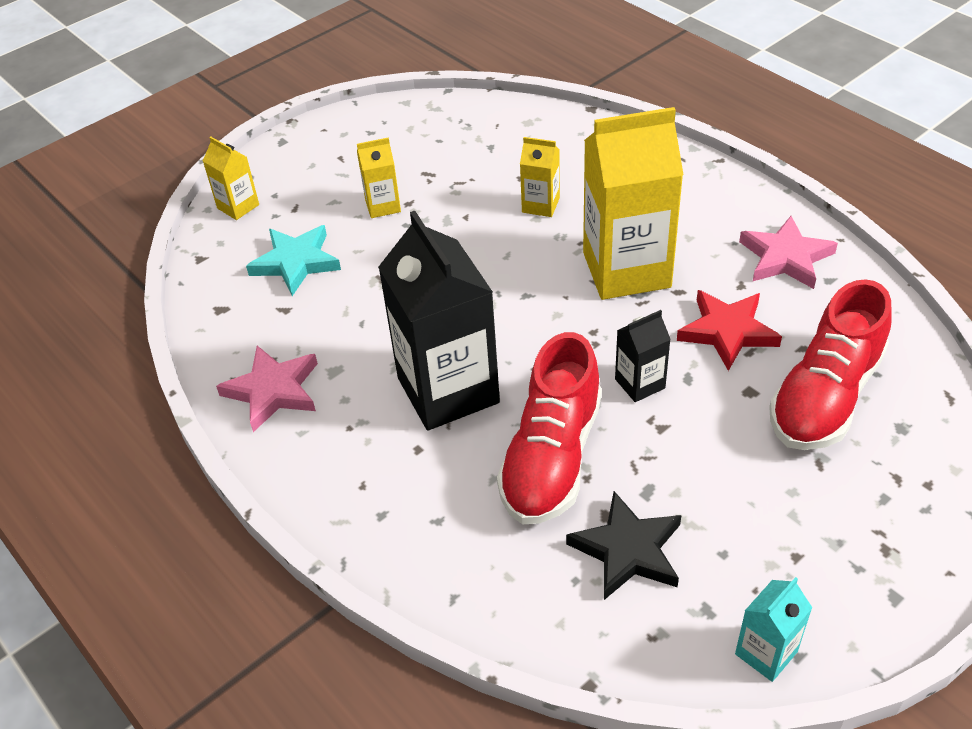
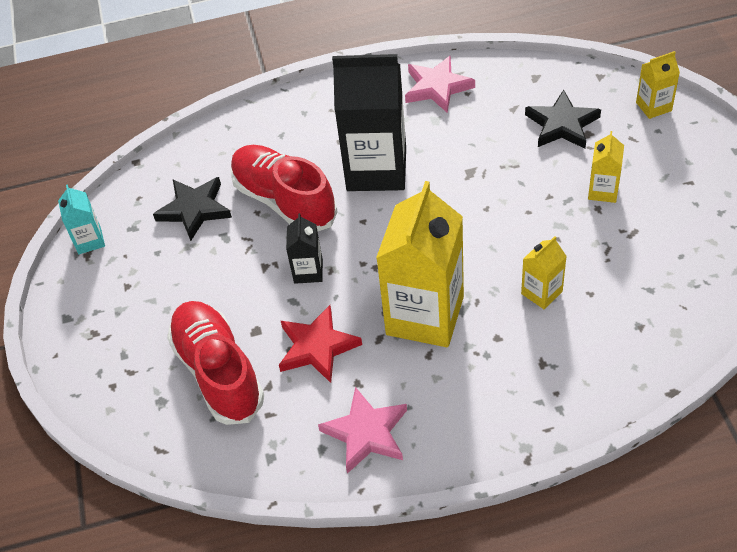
camera: 120 degrees right, 5 degrees up
(296, 262) = (562, 125): turquoise star -> black star

